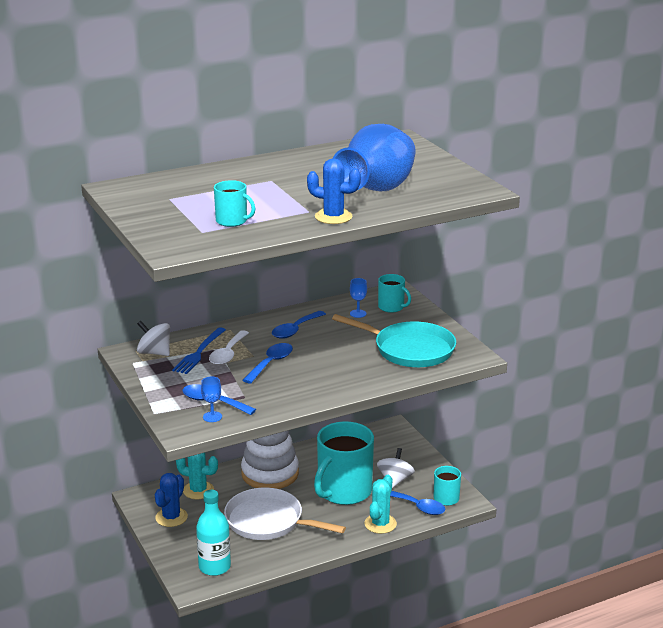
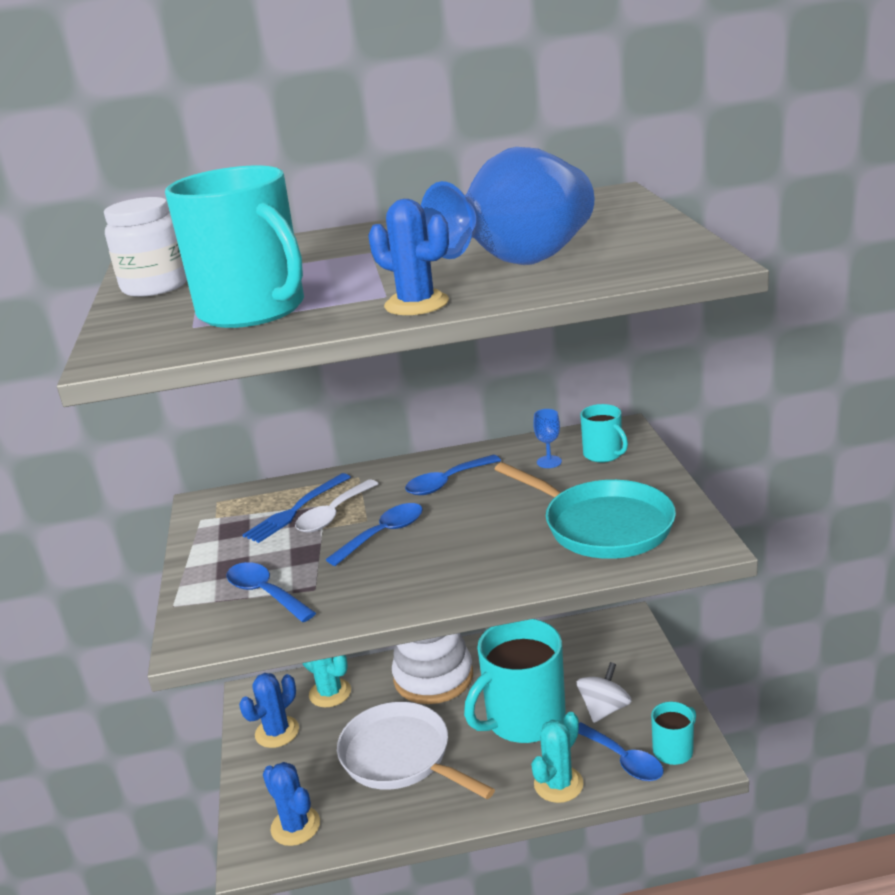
camera: 20 degrees right, 0 degrees up
(143, 204) = (155, 286): none -> white jar
(154, 353) = (238, 506): white spinning top -> none
(212, 417) = (248, 619): blue goblet -> none
(214, 567) = (295, 826): turquoise bottle -> blue cactus
(232, 221) = (254, 310): turquoise mug -> turquoise mug, size x2.11

